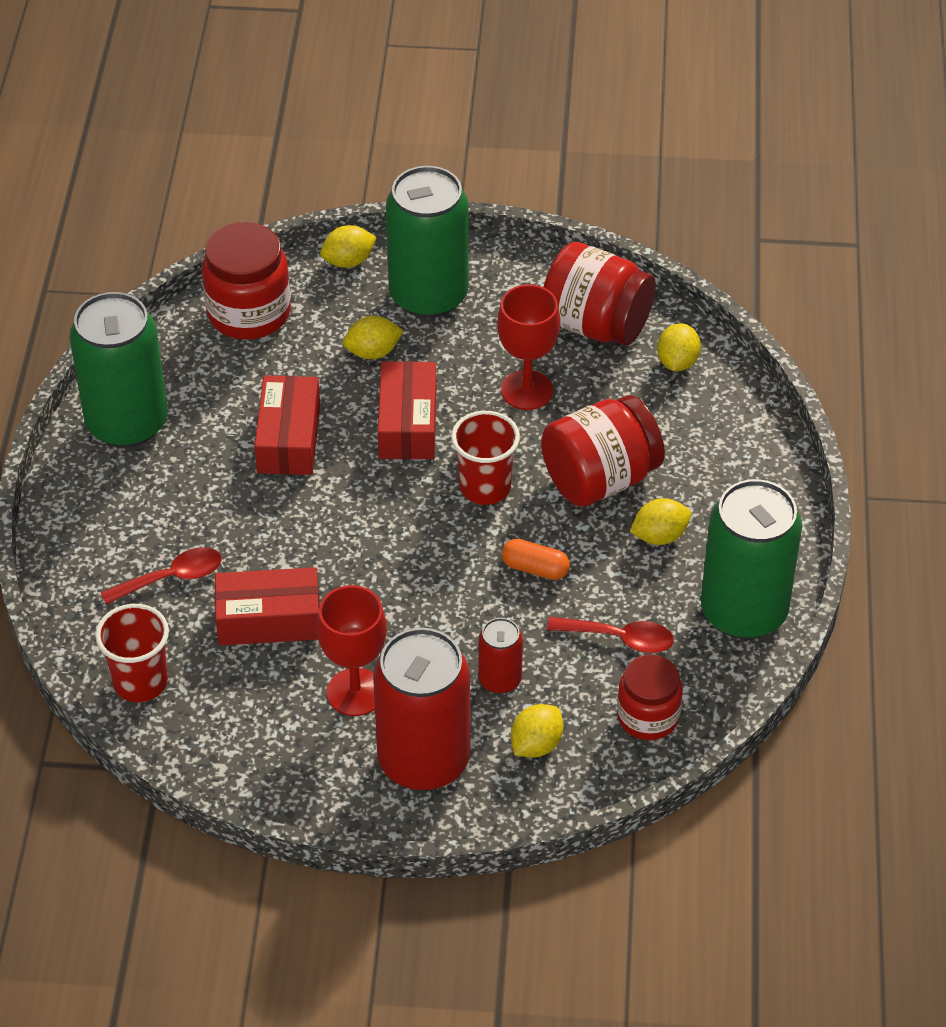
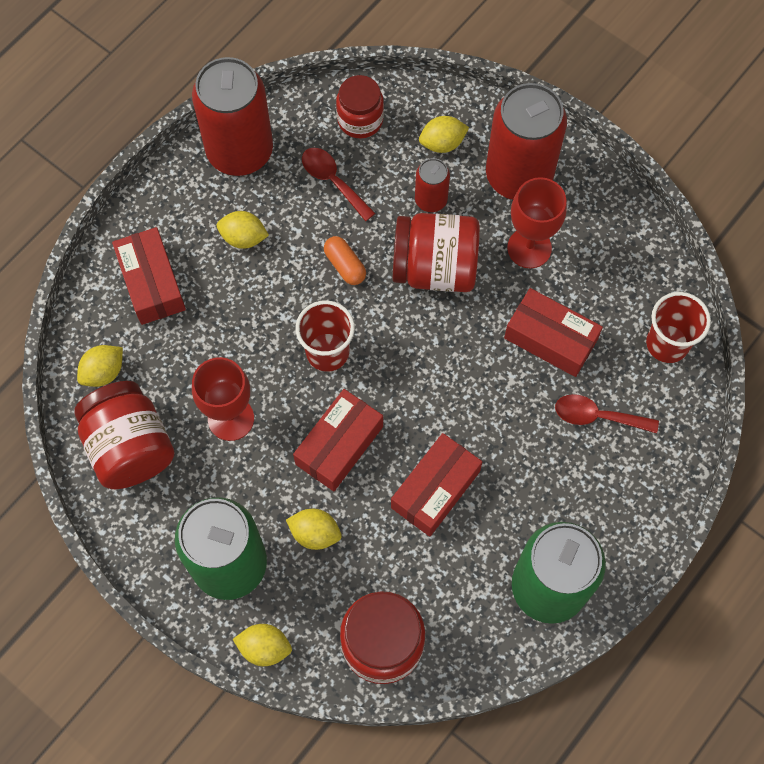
camera: 145 degrees left, 20 degrees up
(600, 479) = (244, 308): red jar -> red jar (435, 268)
(708, 450) = (151, 283): none -> red box
(743, 611) = (240, 151): green can -> red can

